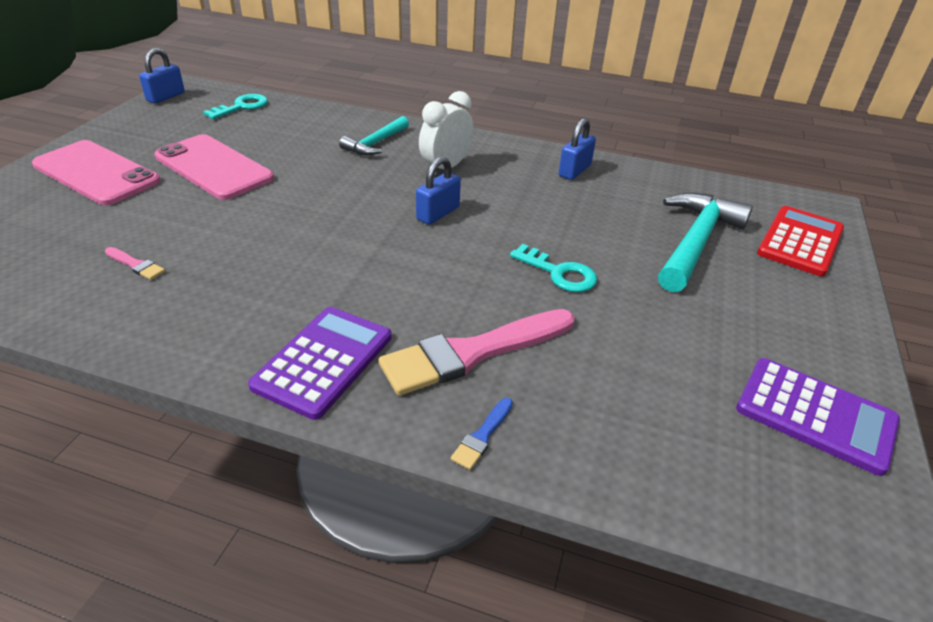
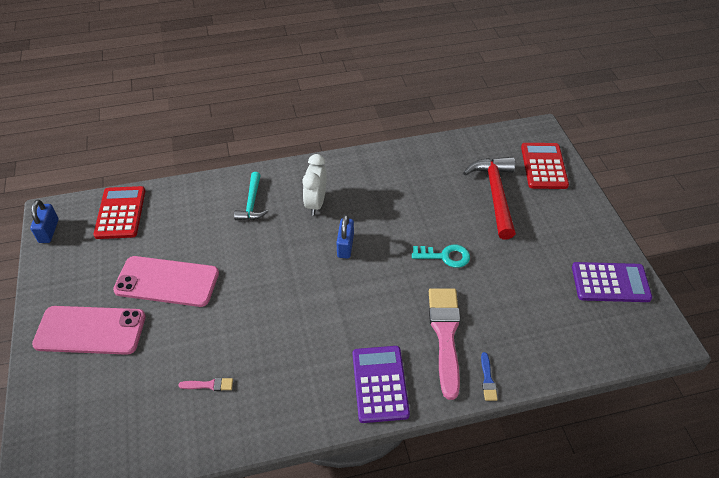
camera: 30 degrees left, 10 degrees up
(241, 107) = (120, 213): turquoise key -> red calculator
(472, 353) = (445, 335): pink brush -> pink brush turned 150 degrees clockwise
(574, 171) = (393, 167): blue padlock -> none
(695, 242) = (495, 195): turquoise hammer -> red hammer

